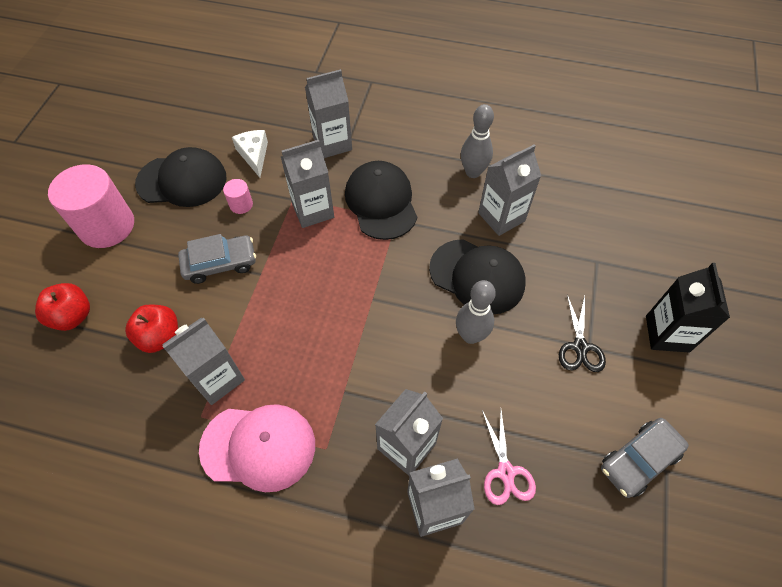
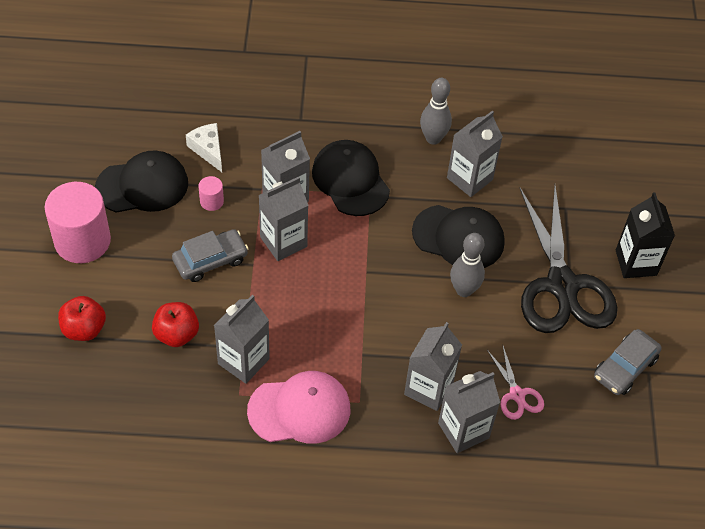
camera: 15 degrees left, 5 degrees down
(332, 143) = (285, 127): grey carton -> grey carton (283, 242)
(580, 347) = (562, 285): black scissors -> black scissors, size x2.29

